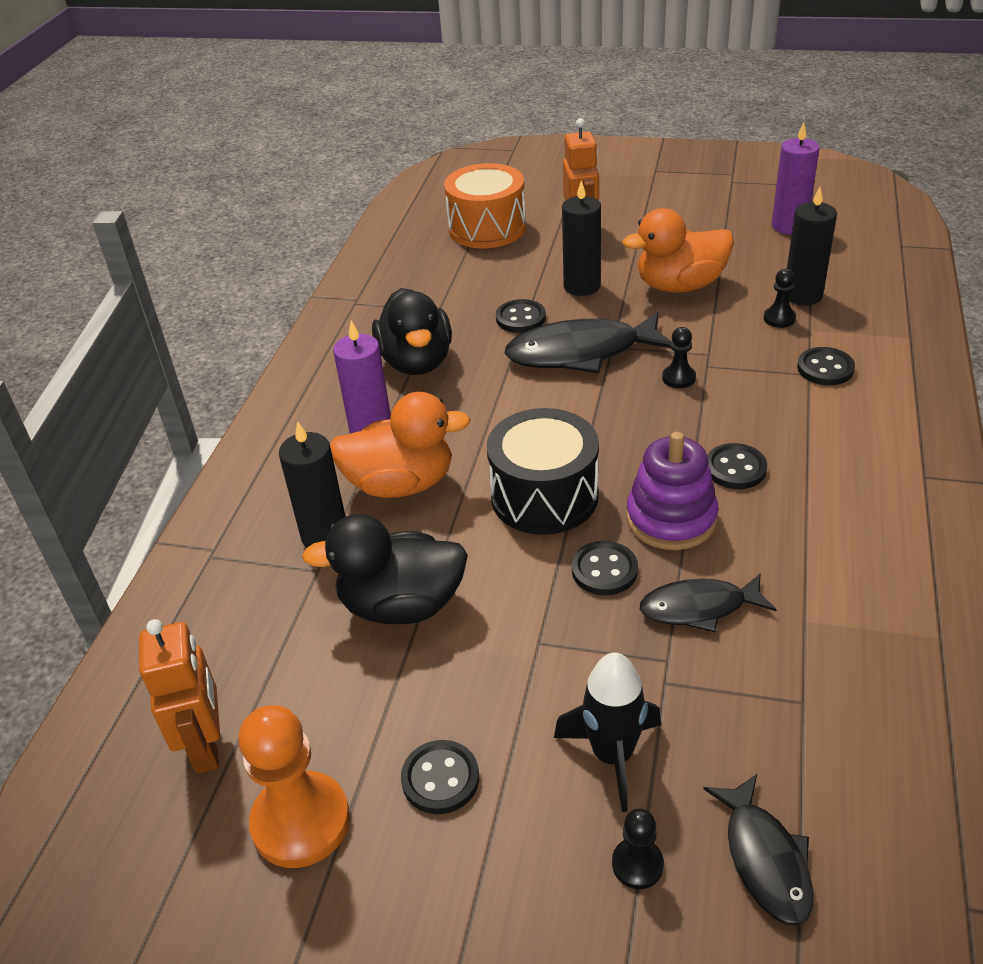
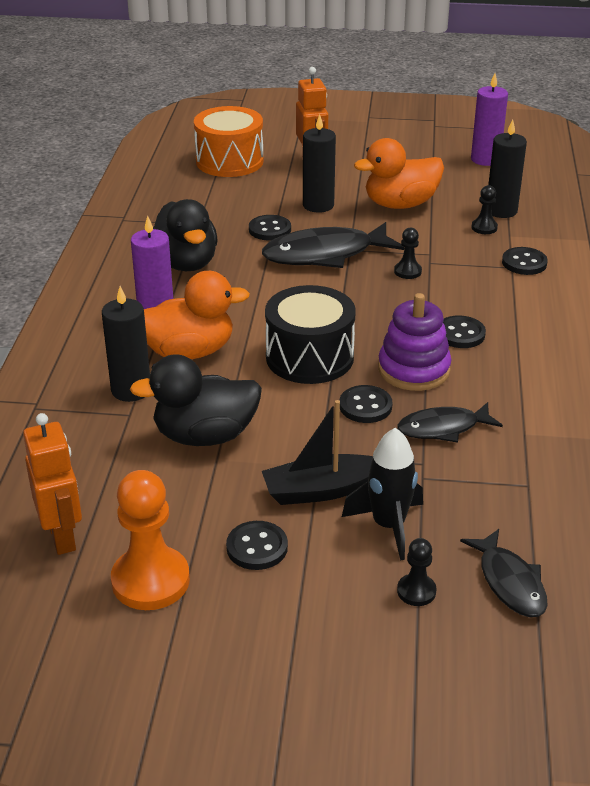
camera: 10 degrees left, 5 degrees down
(533, 694) = (321, 490): none -> black boat

